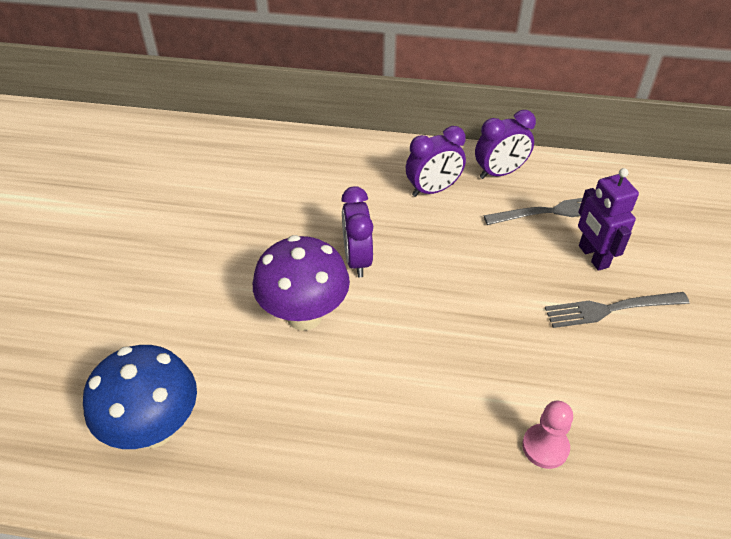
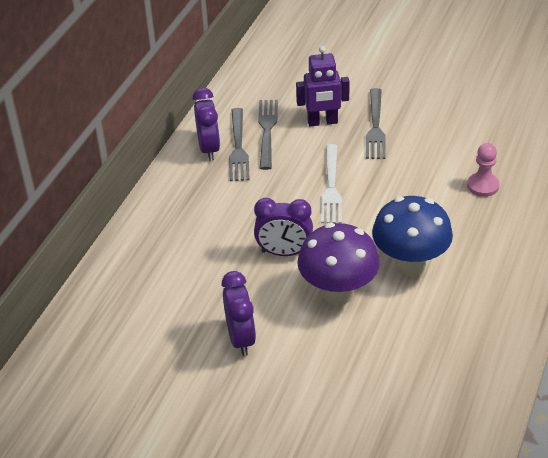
camera: 75 degrees left, 5 degrees down
(154, 429) = (433, 396): blue mushroom -> blue mushroom (410, 265)
(433, 190) = (214, 192): purple clock -> purple clock (240, 339)
(477, 283) = (331, 187): none -> white fork
(511, 194) = (238, 148): none -> grey fork

